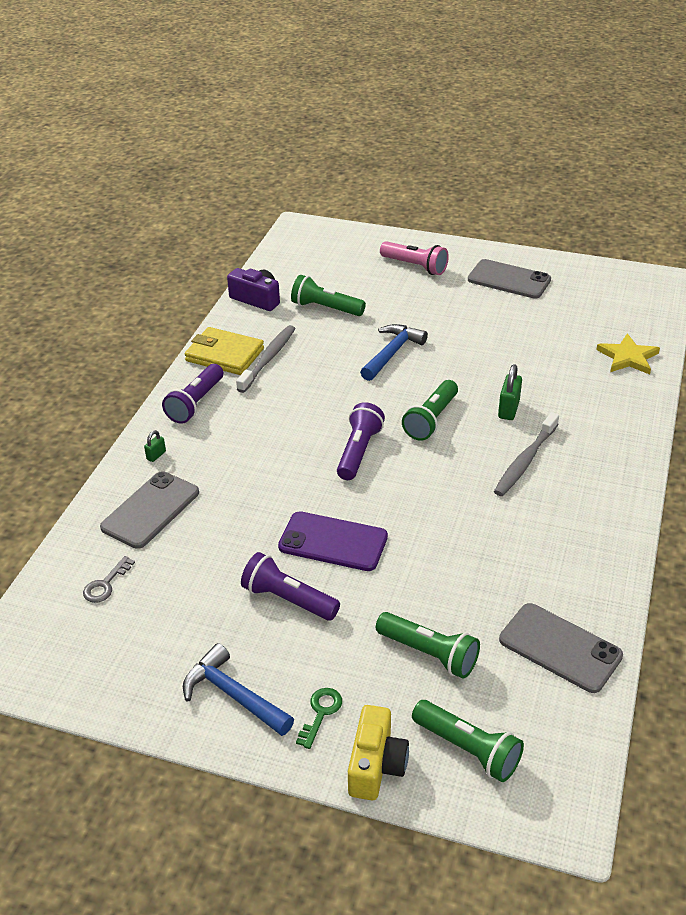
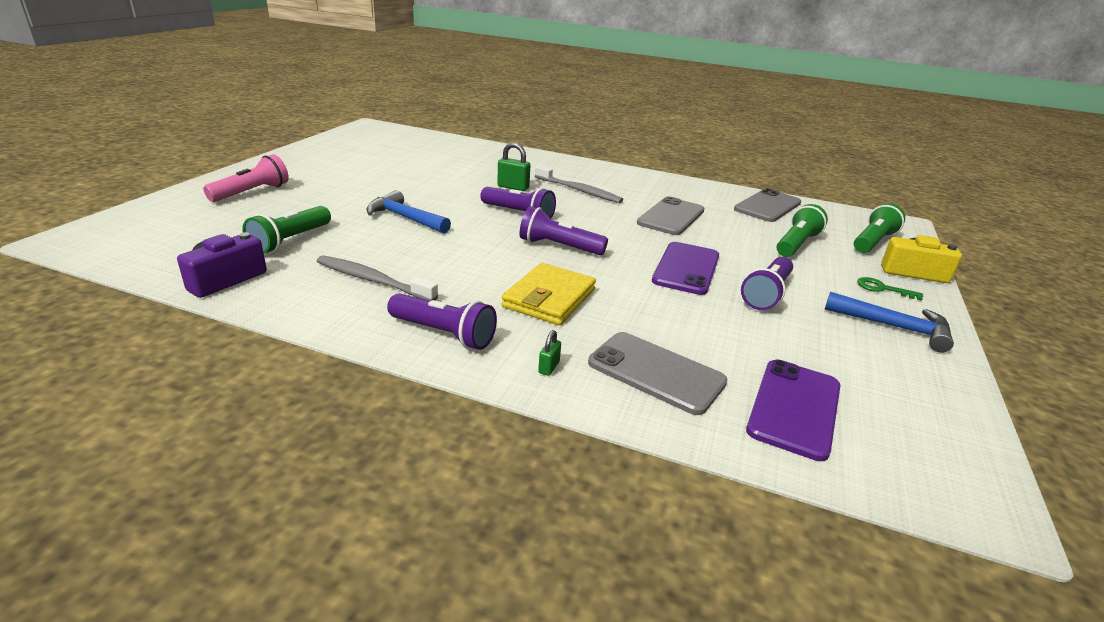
camera: 90 degrees left, 10 degrees down
(106, 584) = (794, 408): grey key -> purple phone
(156, 455) = (549, 367): green padlock -> green padlock turned 75 degrees clockwise
(224, 355) = (344, 308): yellow wallet -> yellow wallet (549, 298)
(233, 695) = (894, 327): blue hammer -> blue hammer turned 105 degrees counterclockwise
(431, 420) = (519, 214): green flashlight -> purple flashlight
(509, 280) = (320, 163): grey phone -> grey phone (671, 217)
(628, 357) = (462, 147): yellow star -> none

